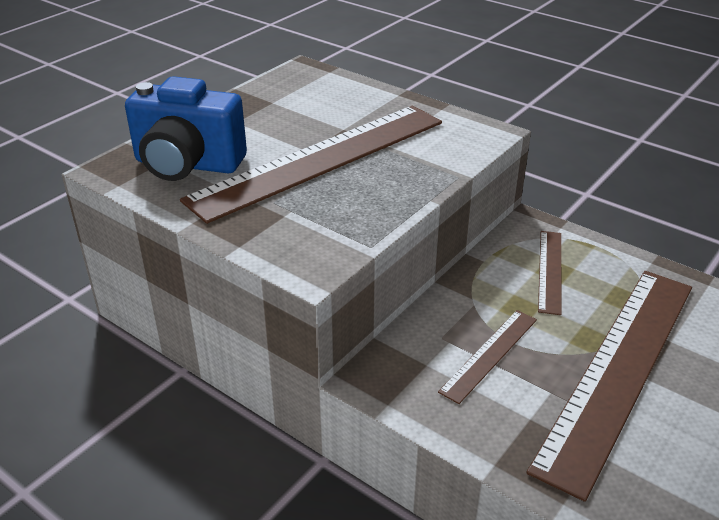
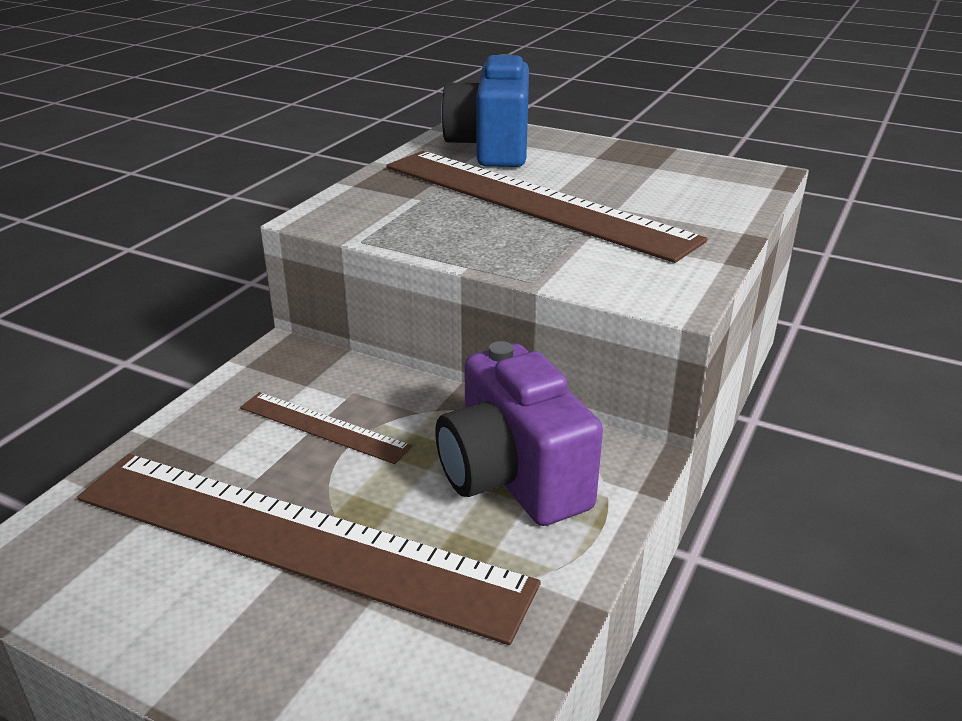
camera: 80 degrees right, 5 degrees down
(550, 271) = (512, 477): brown ruler -> purple camera

